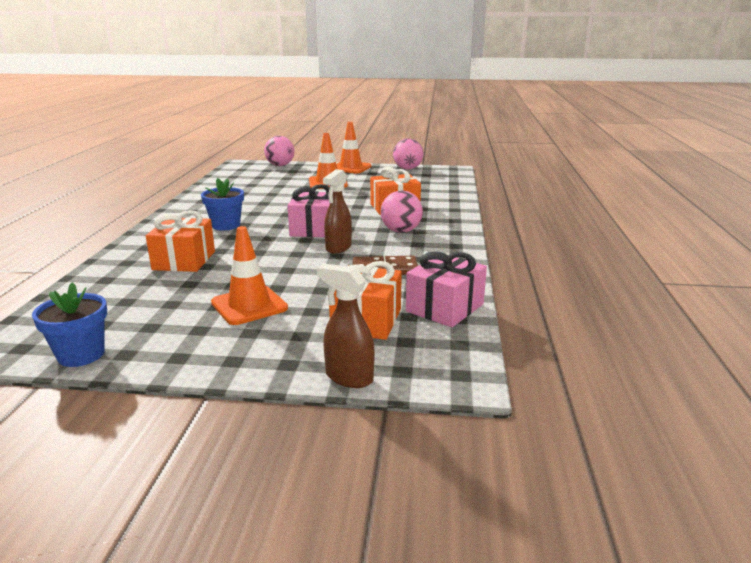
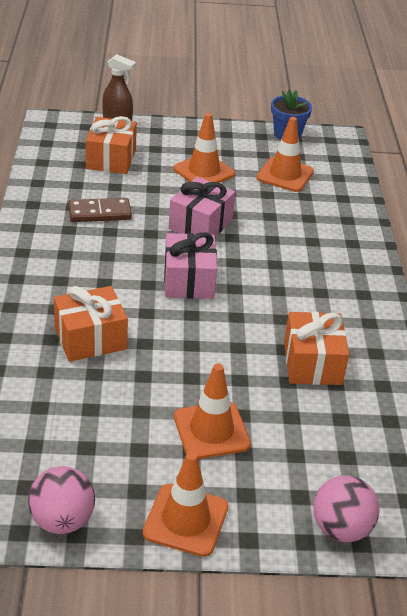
camera: 170 degrees right, 15 degrees up
(147, 301) = (285, 175): none -> orange traffic cone
(184, 260) = (295, 222): orange gift -> orange gift (312, 363)
(226, 225) = (297, 285): blue flower pot -> none
(338, 248) = (151, 244): brown spray bottle -> none
(401, 231) = (83, 278): pink ball -> none
(445, 308) = (50, 170): pink gift -> pink gift (200, 224)

